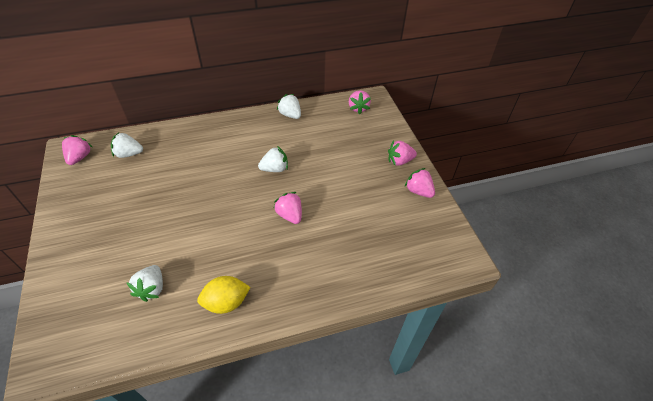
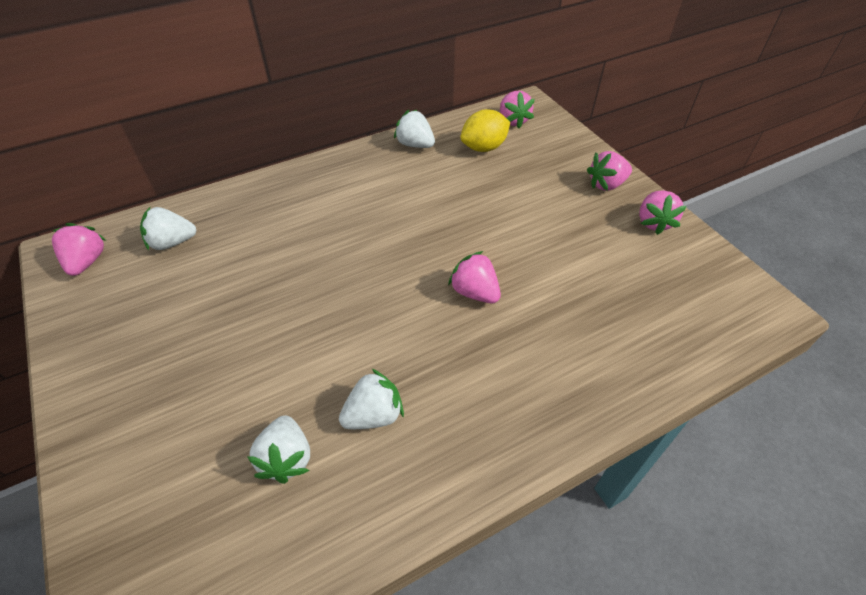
camera: 10 degrees left, 0 degrees up
(226, 302) = (426, 455): yellow lemon -> yellow lemon (484, 147)
(275, 169) = (422, 226): white strawberry -> white strawberry (374, 415)
(418, 191) = (654, 222): pink strawberry -> pink strawberry turned 120 degrees counterclockwise

